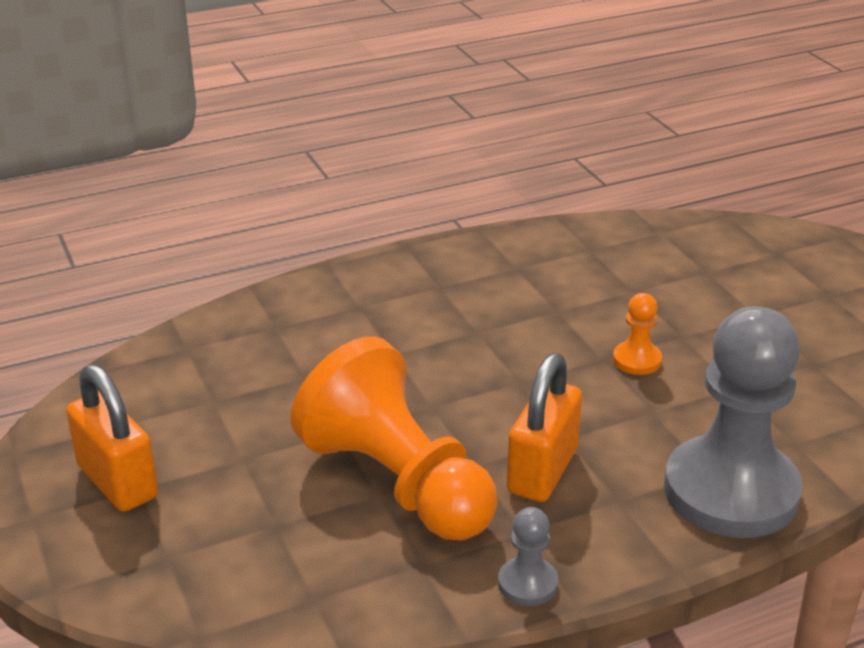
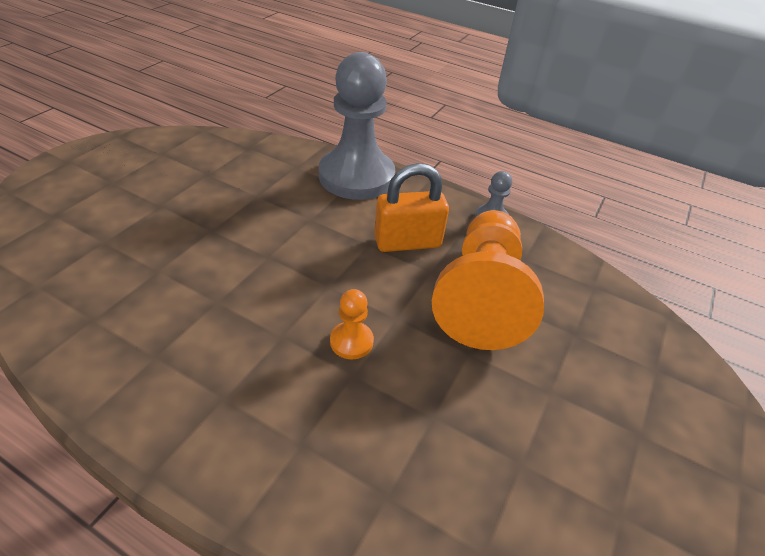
camera: 130 degrees left, 10 degrees up
(117, 482) = (655, 454): orange padlock -> none
(637, 360) = (258, 240): orange pawn -> orange pawn (351, 341)

